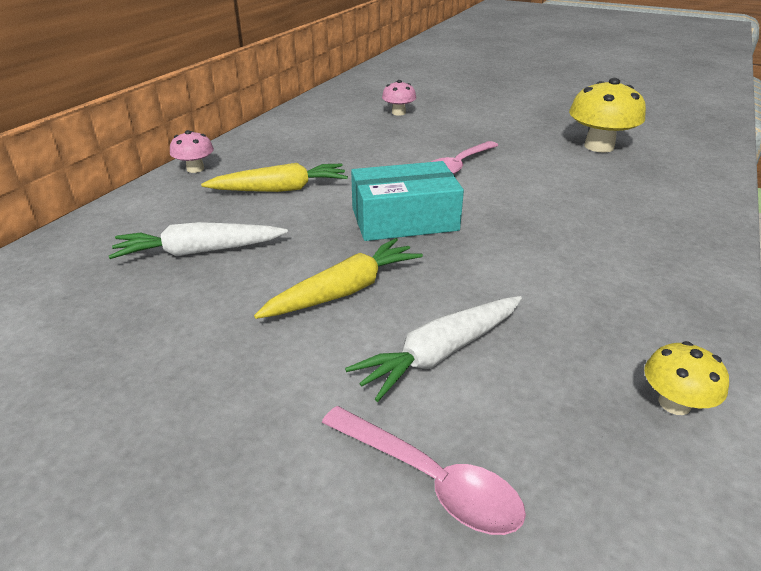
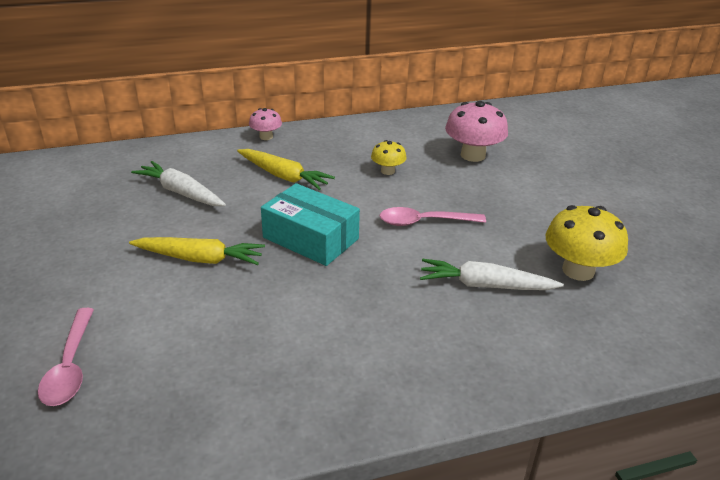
camera: 45 degrees right, 0 degrees up
(398, 113) = (473, 155): pink mushroom -> pink mushroom, size x1.81
(440, 354) = (176, 322): white carrot -> white carrot (485, 285)
(674, 403) = (223, 437): yellow mushroom -> yellow mushroom (387, 171)

